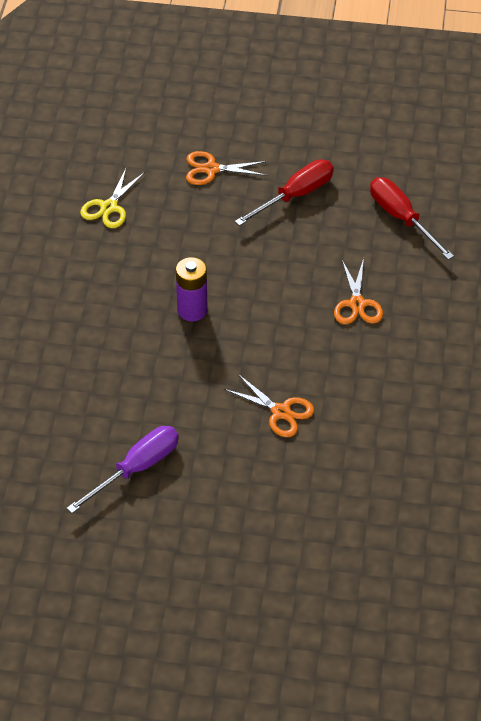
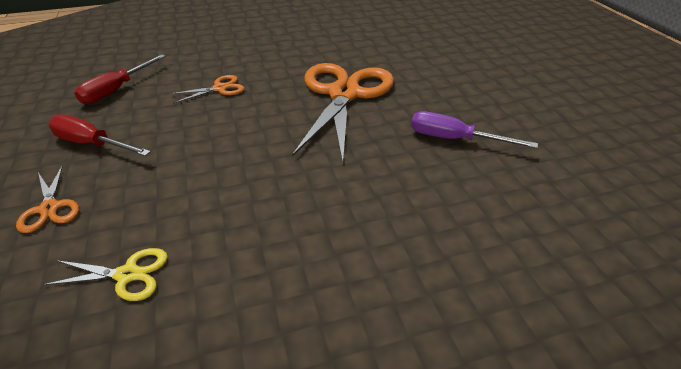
camera: 115 degrees left, 10 degrees down
(192, 310) = (267, 161): purple battery -> none
(281, 412) = (344, 94): orange scissors -> orange scissors, size x2.32

